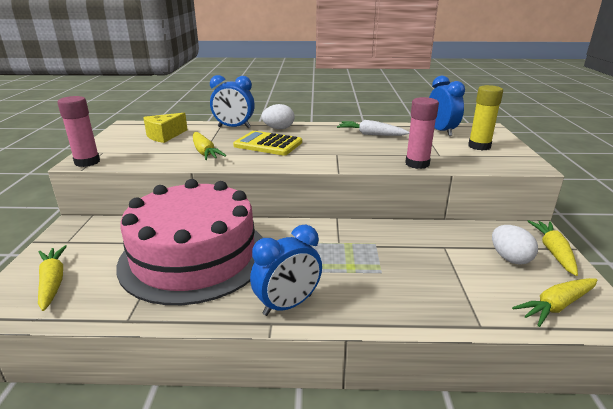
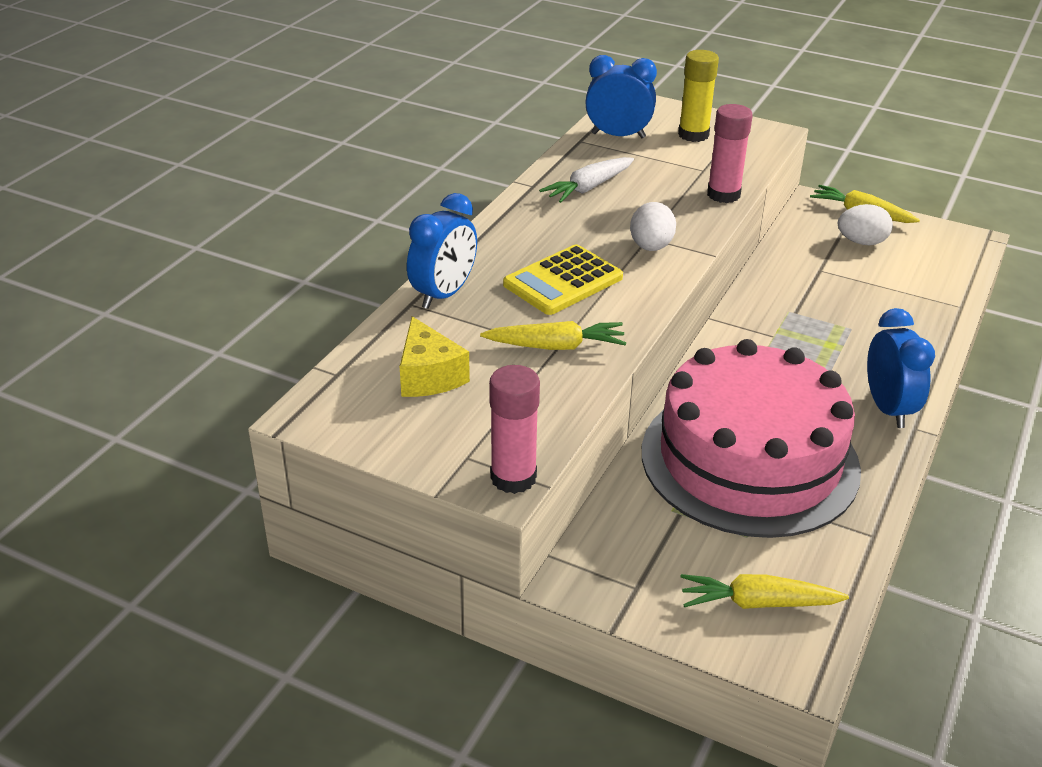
camera: 65 degrees left, 10 degrees up
(278, 129) = (491, 254): white egg -> white egg (651, 247)
(557, 306) = (946, 255): yellow carrot -> none

